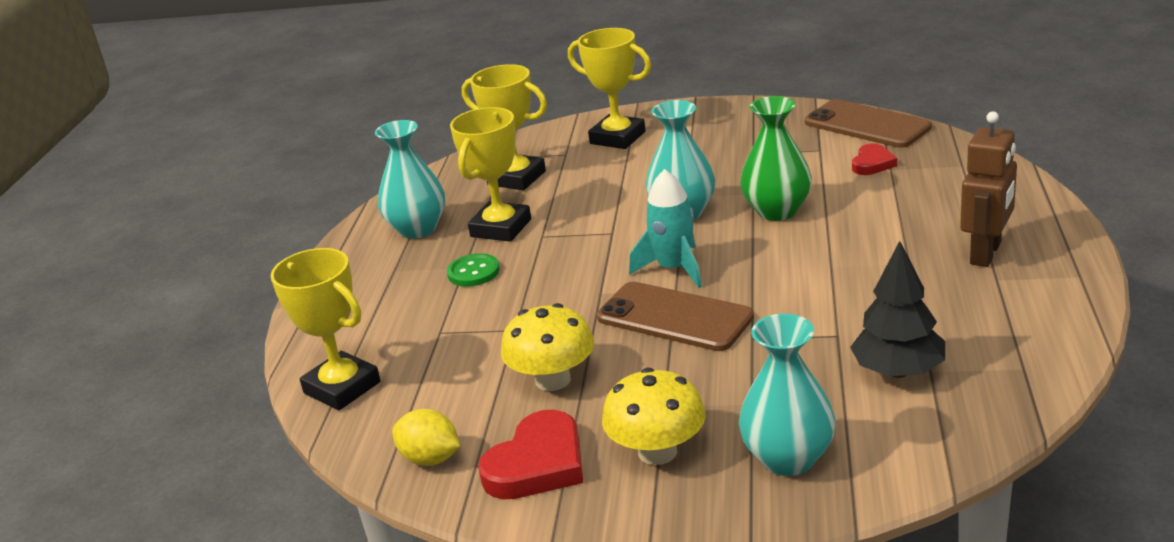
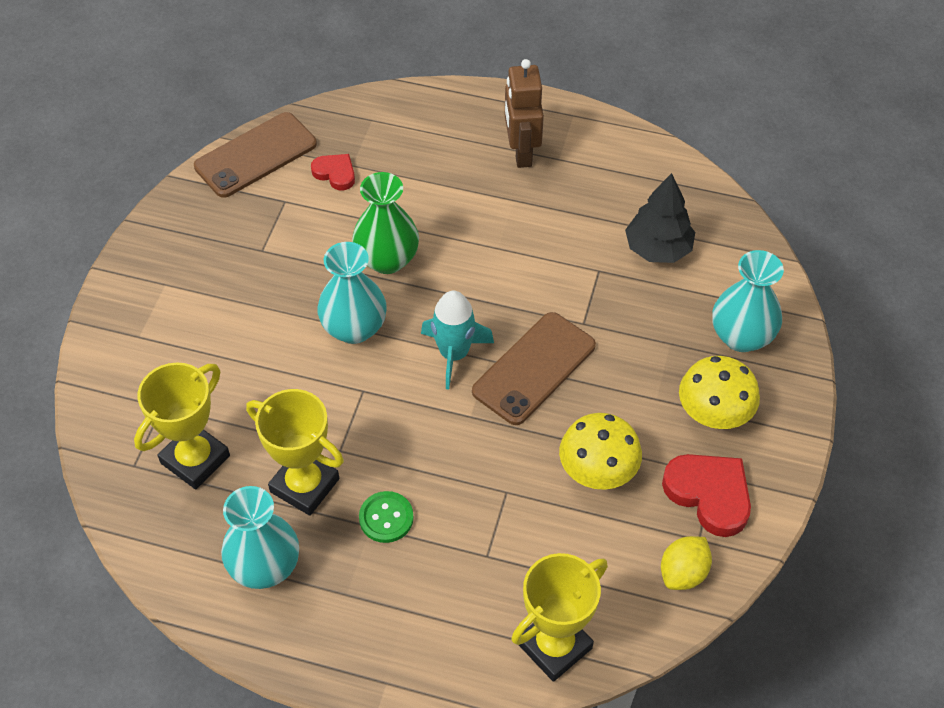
camera: 85 degrees left, 25 degrees up
(617, 138) = (153, 353): yellow trophy -> none
(986, 253) = (521, 152): brown robot -> brown robot turned 135 degrees counterclockwise

